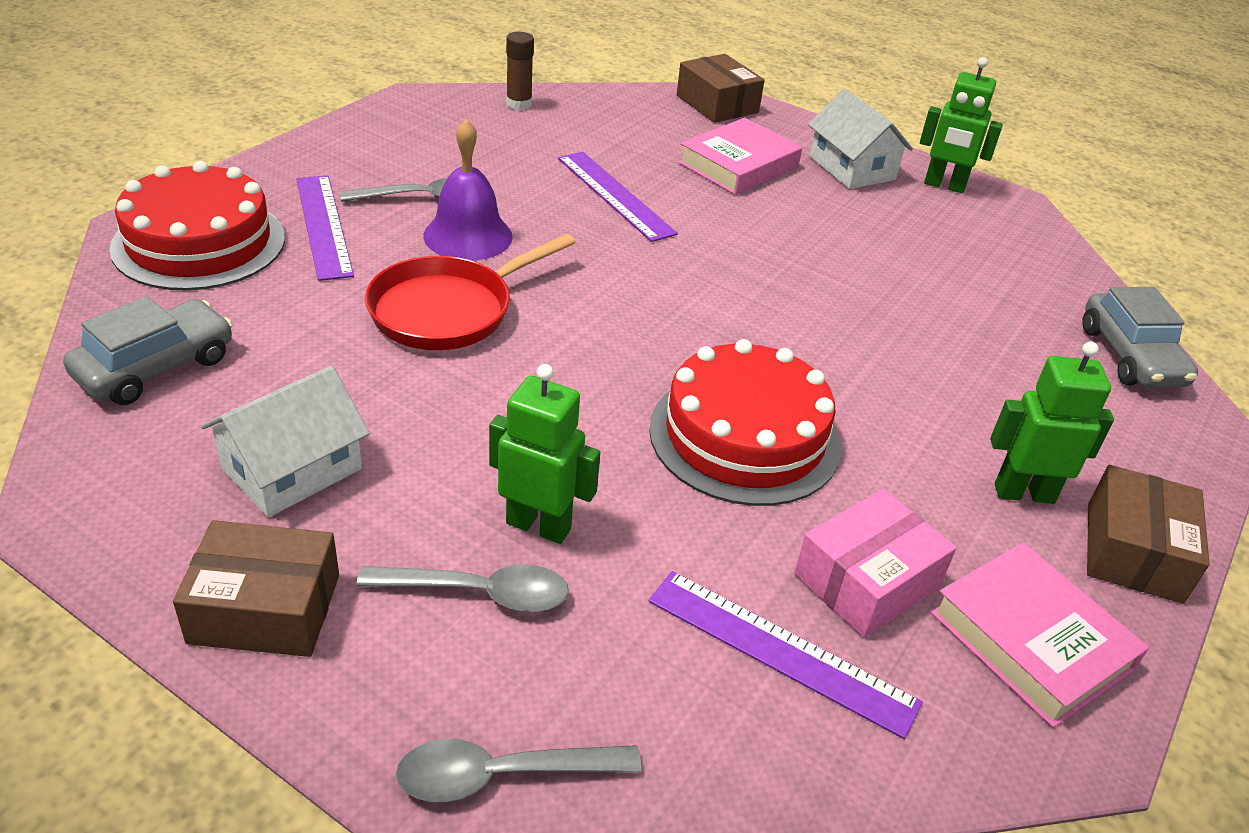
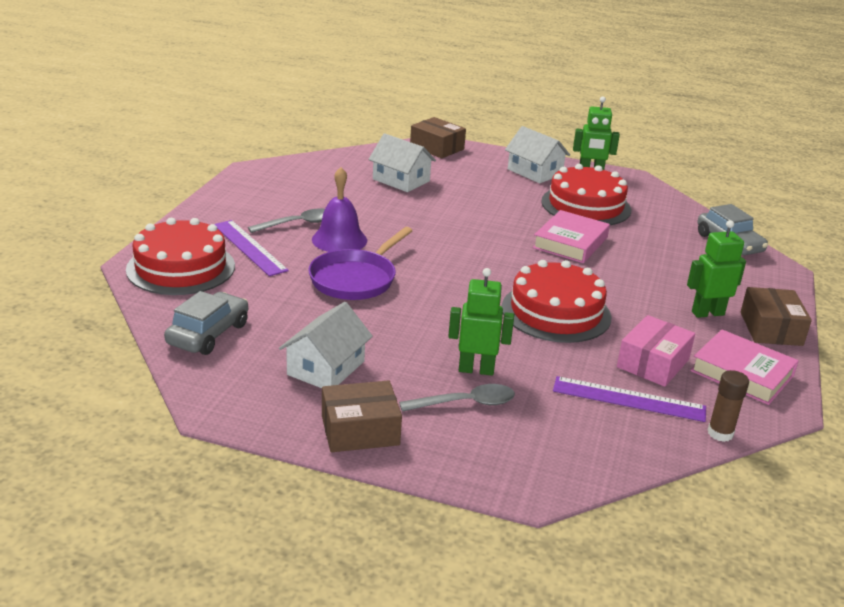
camera: 15 degrees left, 10 degrees down
(448, 310) = (356, 279): red pan -> purple pan
(502, 775) = (528, 472): grey spoon -> none
(519, 104) = (318, 164): brown glue stick -> brown glue stick (720, 433)
(615, 195) = (410, 206): purple ruler -> none
(628, 149) = (401, 180): none -> white house
(738, 165) = (470, 179): pink book -> pink book (570, 242)
(906, 241) = (586, 205): none -> red cake

